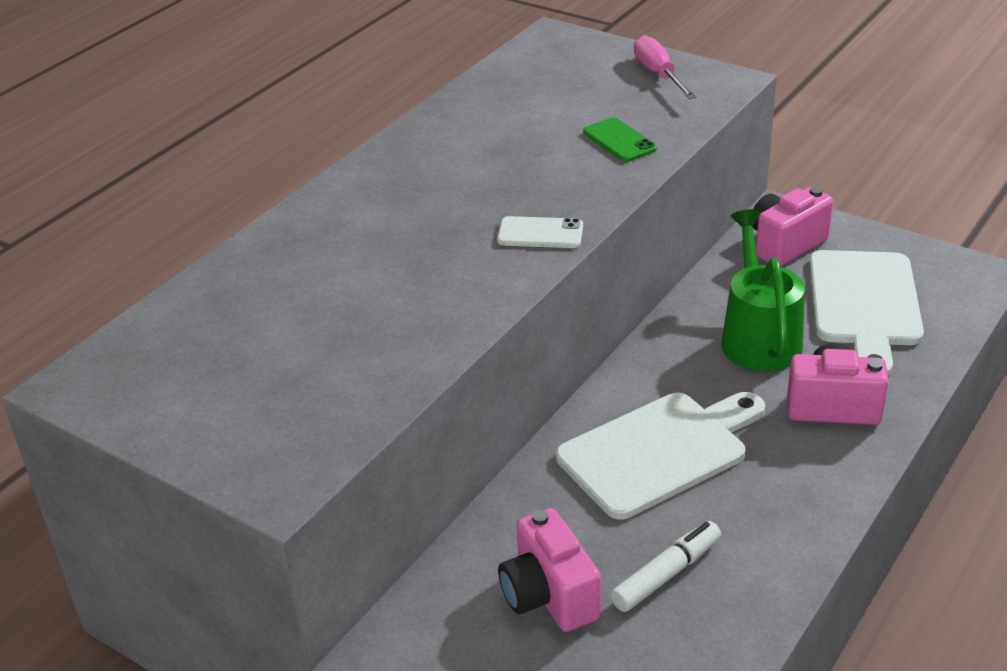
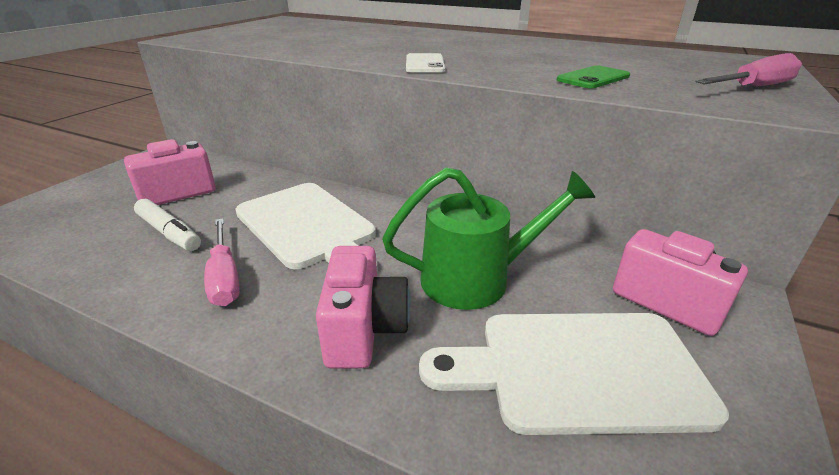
camera: 80 degrees right, 5 degrees down
(759, 505) = (225, 277): none -> pink screwdriver

